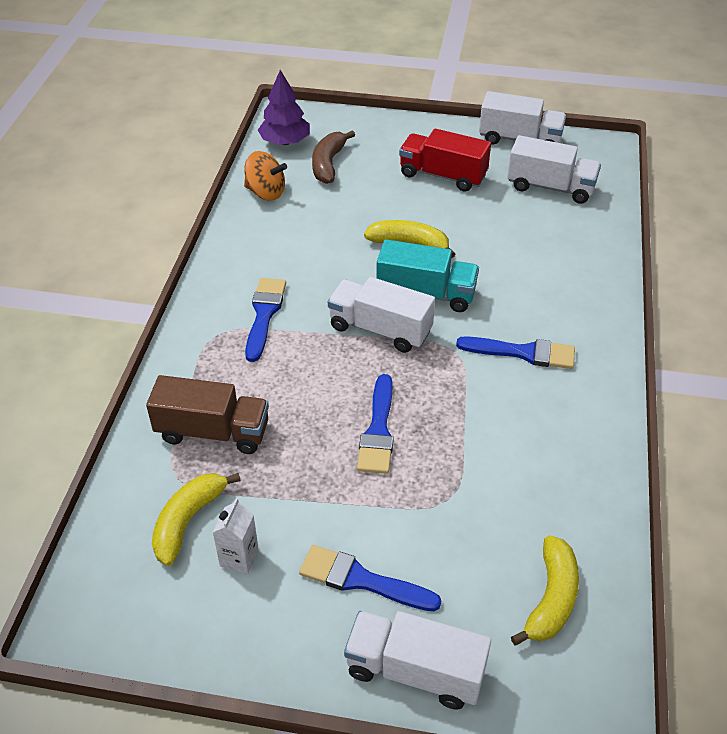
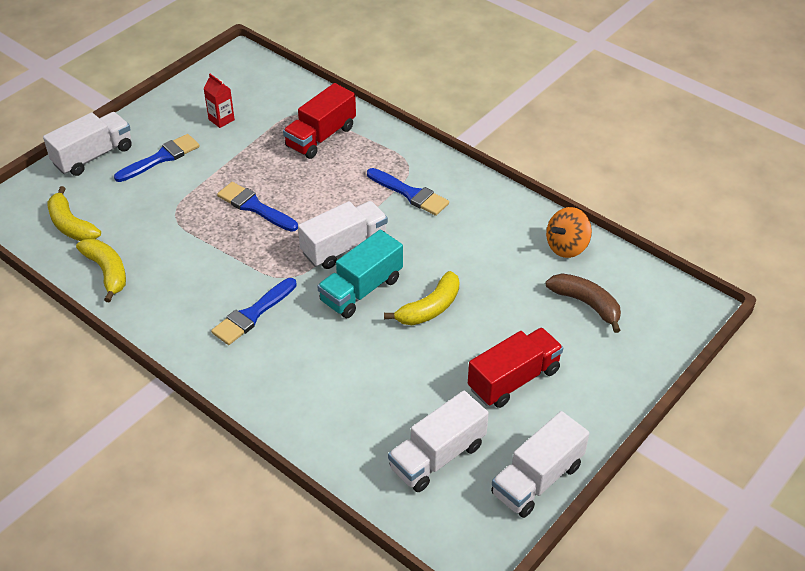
camera: 120 degrees right, 0 degrees up
(188, 521) = (264, 109): yellow banana -> yellow banana (107, 272)
(213, 432) = (321, 137): brown truck -> red truck
(239, 558) = (221, 119): white carton -> red carton
(285, 142) = (643, 288): purple tree -> none

